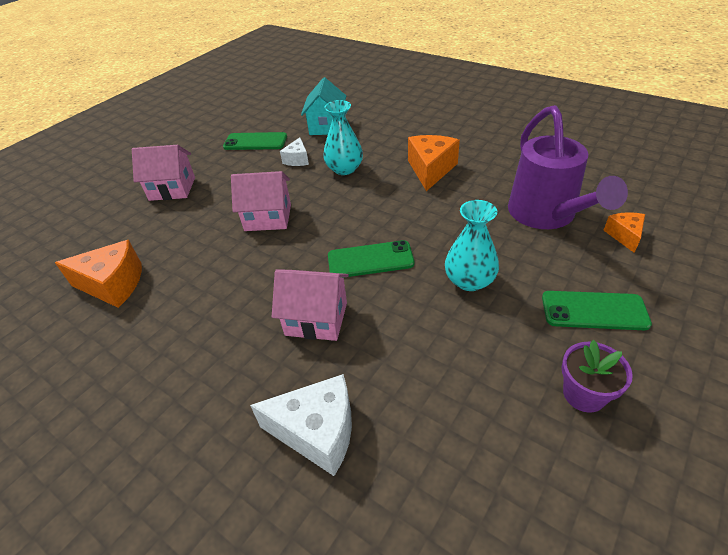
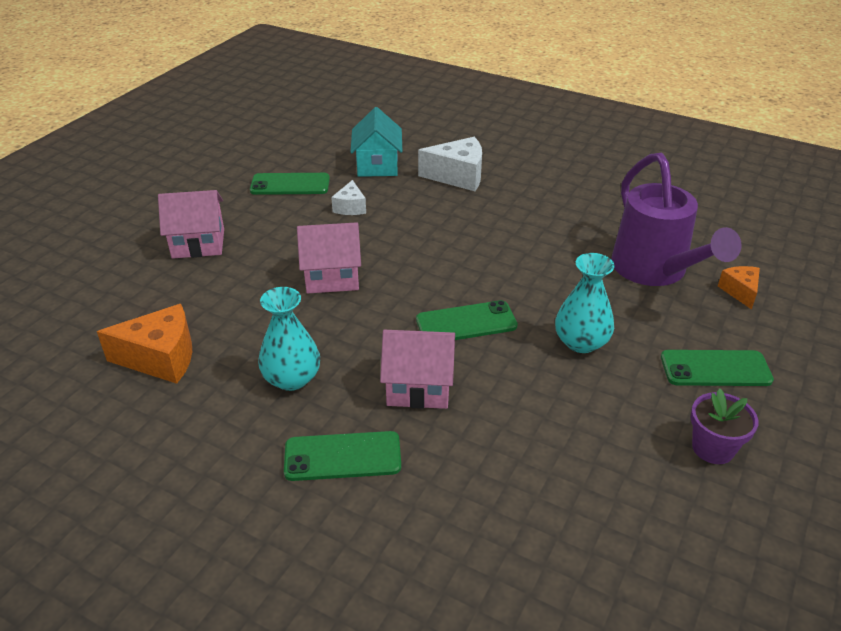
camera: 10 degrees left, 5 degrees down
(234, 384) = (342, 457): none -> green phone
(317, 432) = (447, 497): white cheese -> white cheese (458, 176)
(344, 169) = (412, 219): turquoise vase -> turquoise vase (292, 378)
(430, 170) = (516, 220): orange cheese -> none

